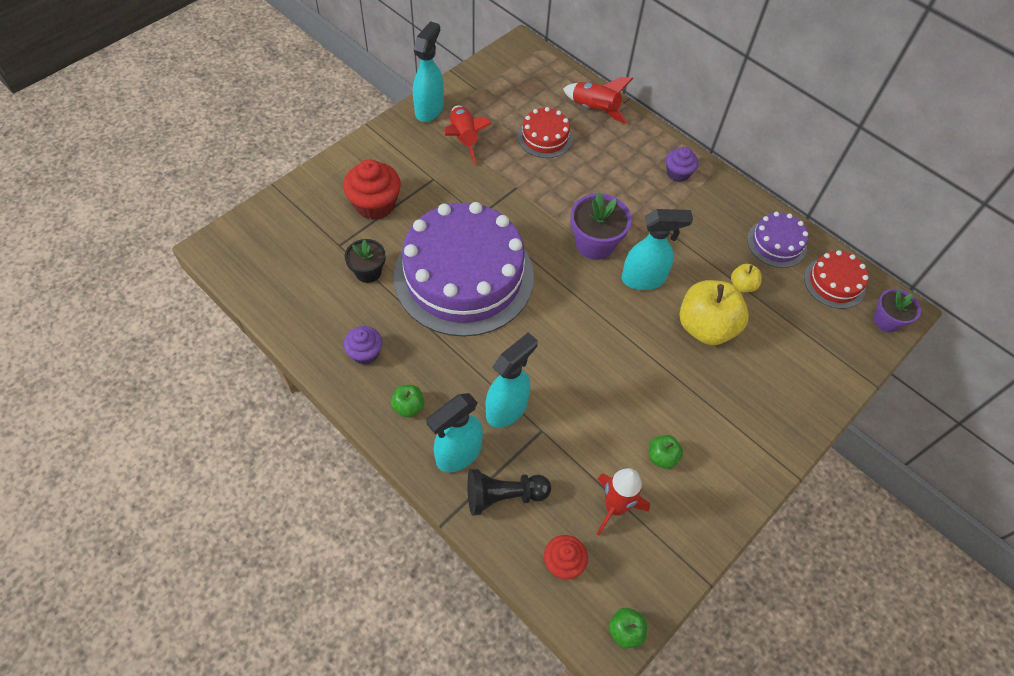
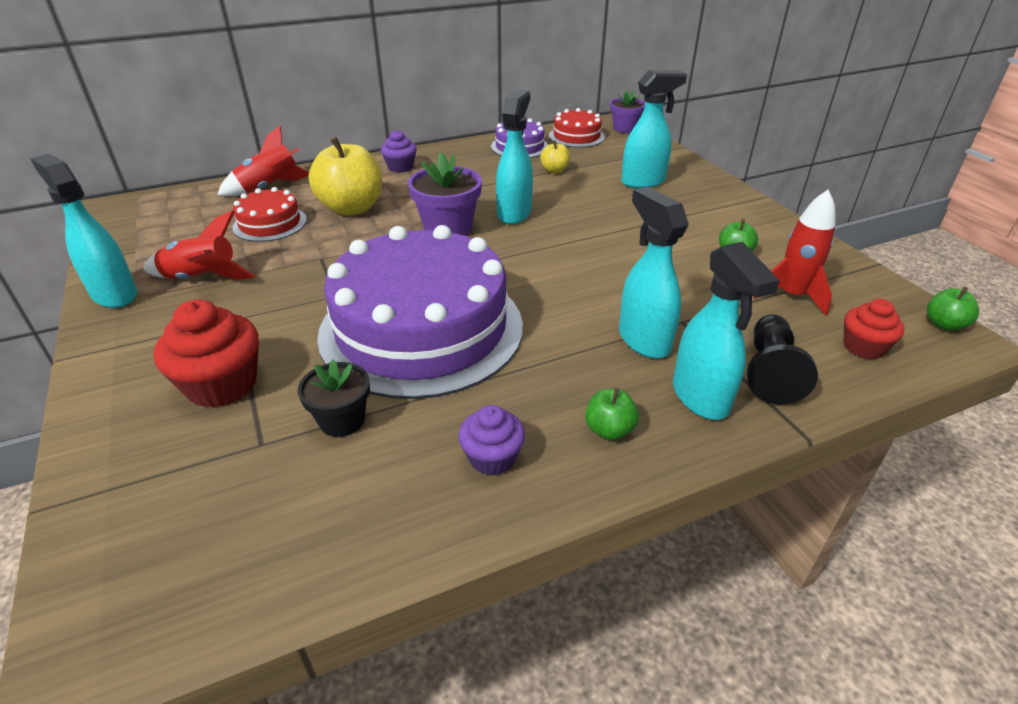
camera: 65 degrees left, 20 degrees down
(706, 327) = (591, 197): yellow apple -> yellow apple (352, 208)
(763, 363) = (643, 182): none -> turquoise spray bottle

